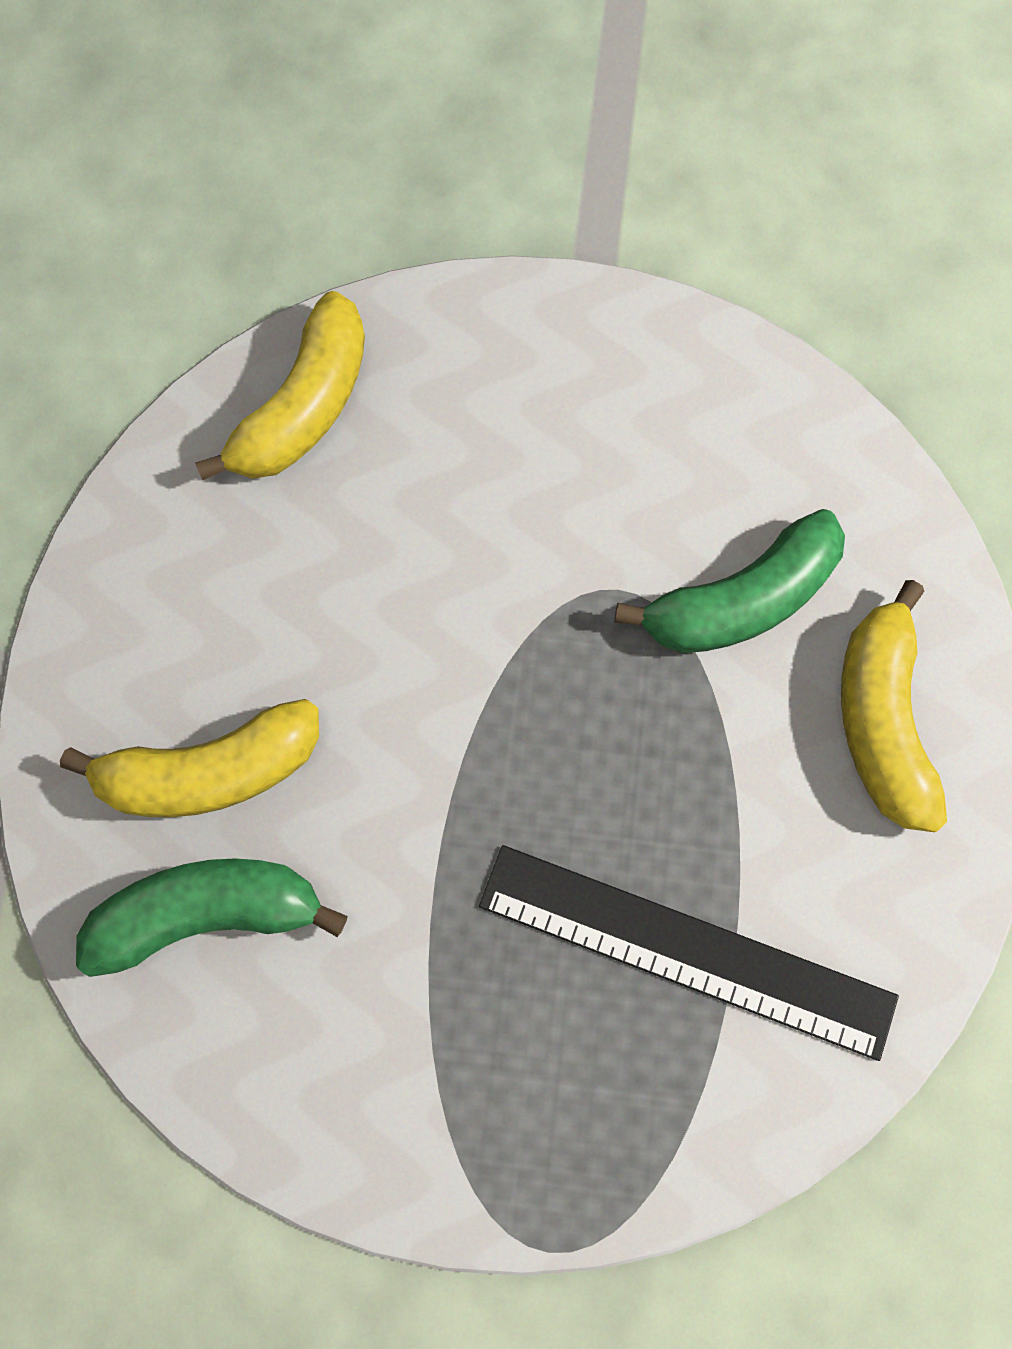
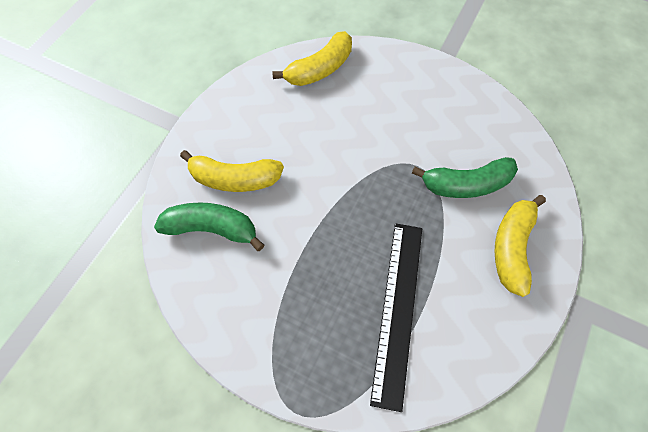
camera: 20 degrees right, 10 degrees down
(686, 950) = (398, 310): black ruler -> black ruler turned 60 degrees clockwise

